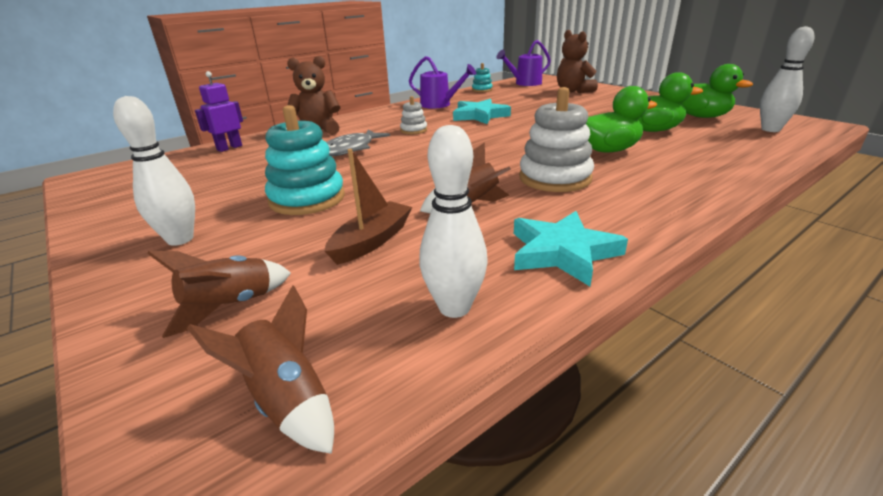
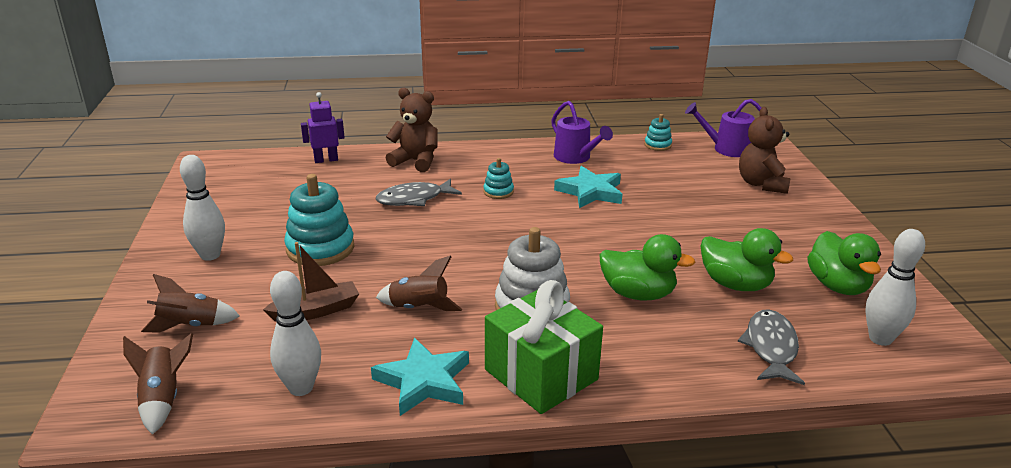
camera: 30 degrees right, 0 degrees up
(413, 130) = (498, 192): white stacking toy -> turquoise stacking toy
(640, 212) = (541, 374): none -> green gift
(734, 150) = (771, 348): none -> grey fish

